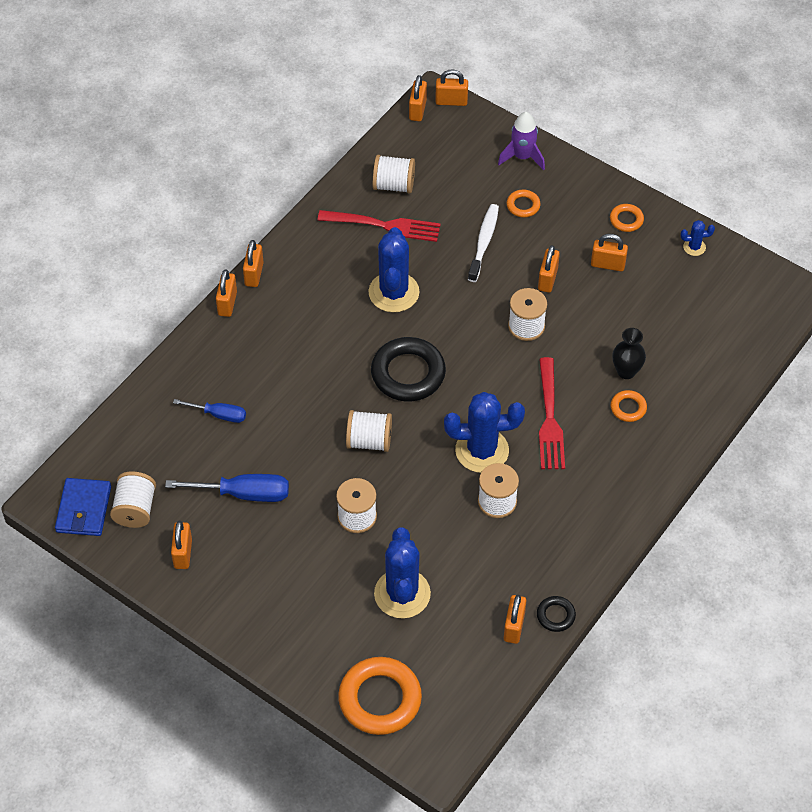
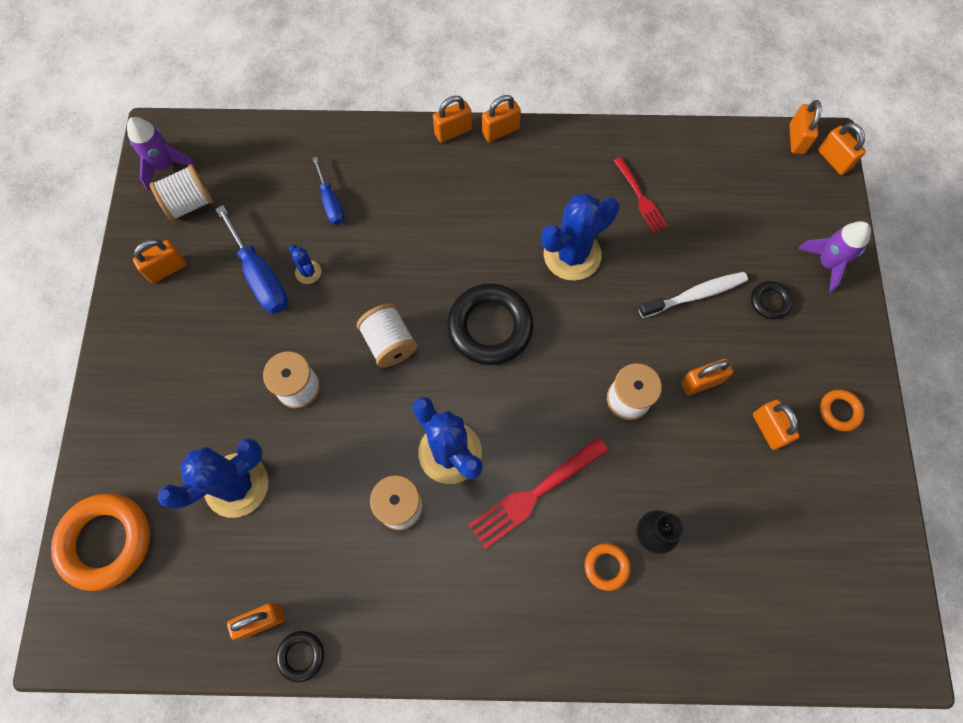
camera: 55 degrees right, 15 degrees up
(83, 509) = (165, 166): blue wallet -> purple rocket
(383, 226) = (640, 197): red fork -> red fork, size x0.64
(394, 185) = (693, 176): white spool -> none
(417, 110) = (796, 139): orange padlock -> orange padlock turned 60 degrees counterclockwise
(523, 205) = (769, 302): orange ring -> black ring
(694, 247) = (866, 504): blue cactus -> blue cactus (308, 272)

